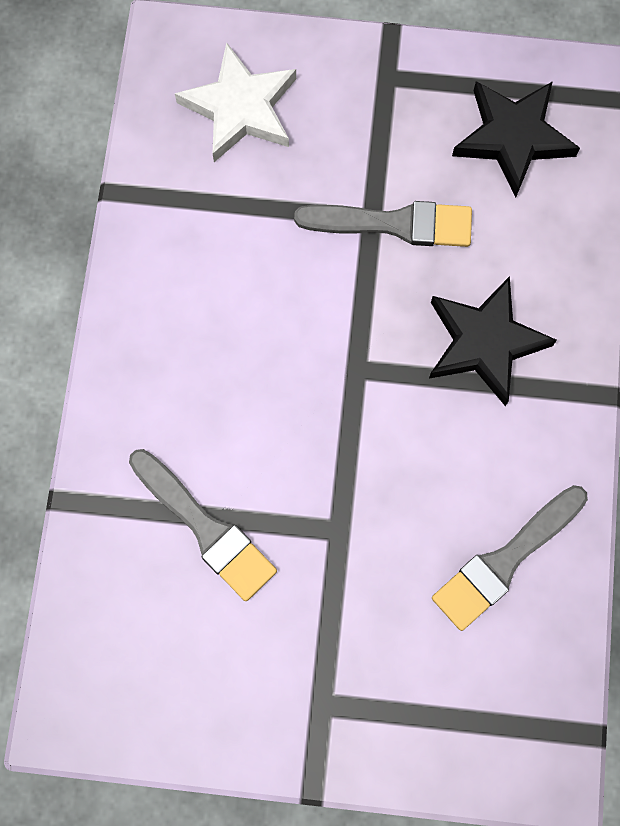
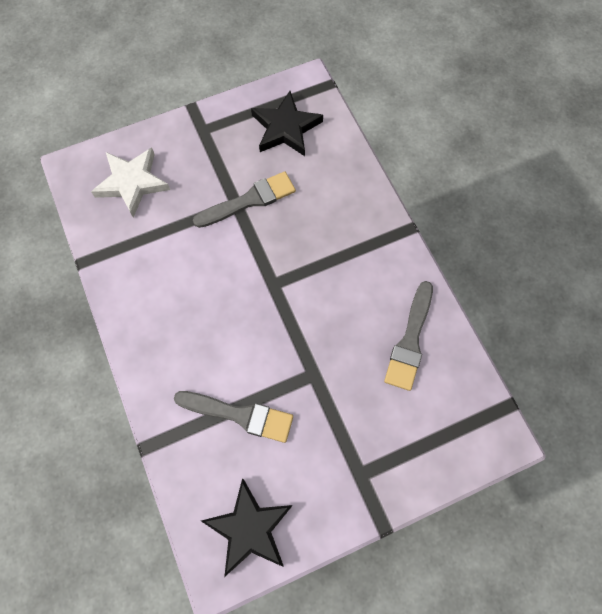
camera: 30 degrees left, 5 degrees down
(484, 342) = (332, 235): black star -> black star (249, 528)

